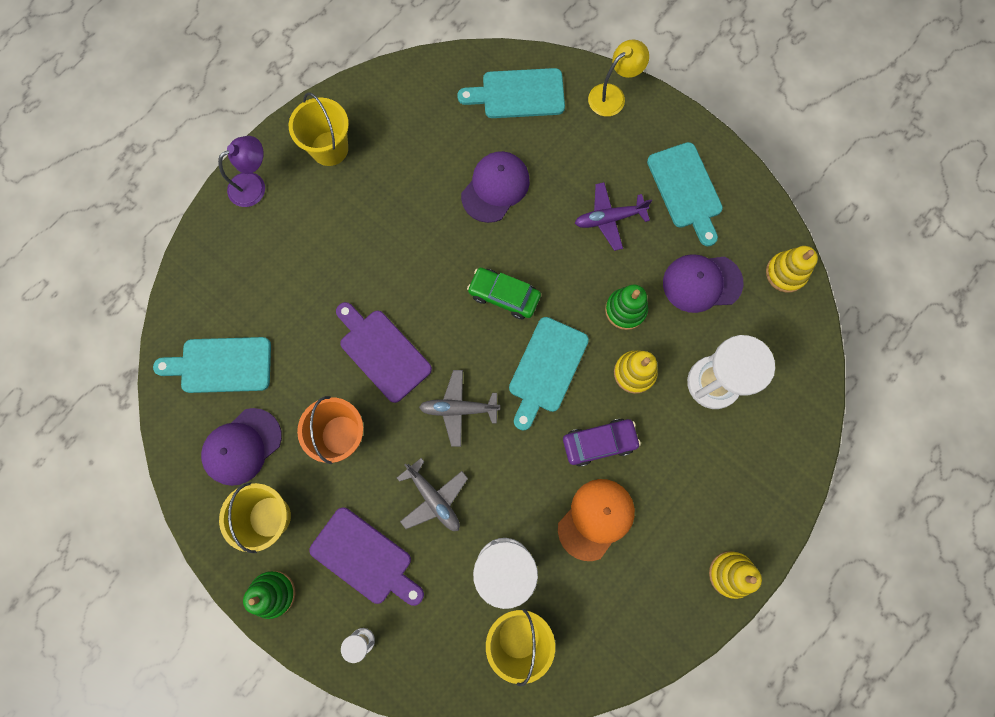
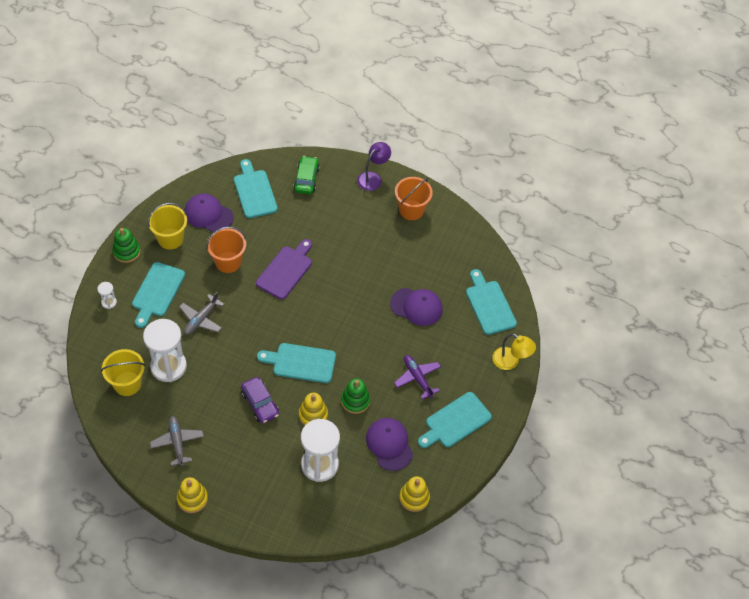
camera: 70 degrees right, 20 degrees down
(254, 185) = (373, 178): purple lamp -> purple lamp turned 90 degrees counterclockwise
(329, 148) = (411, 210): yellow bucket -> orange bucket
(365, 558) = (157, 292): purple cutting board -> turquoise cutting board
(458, 409) = (261, 319): grey plane -> grey plane (177, 442)
(504, 296) = (343, 328): green car -> green car (306, 179)
(596, 519) = (210, 411): orange cap -> none

